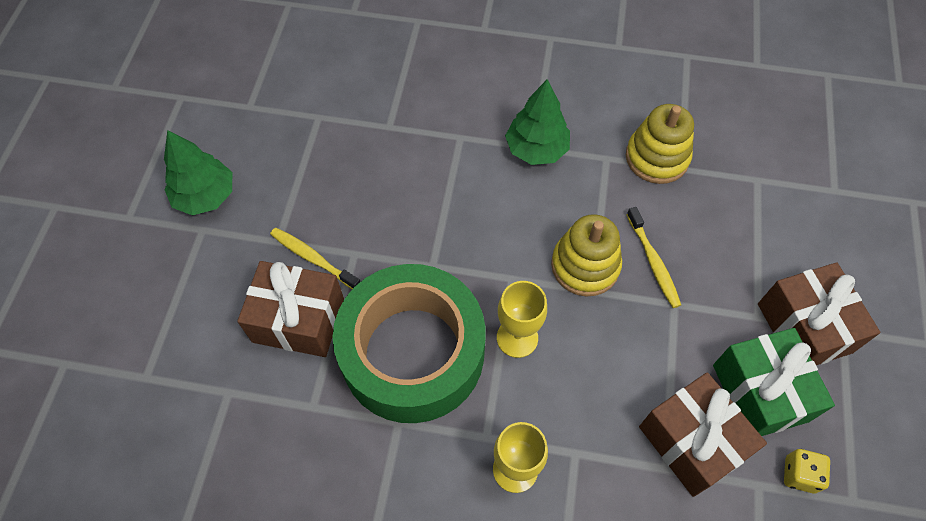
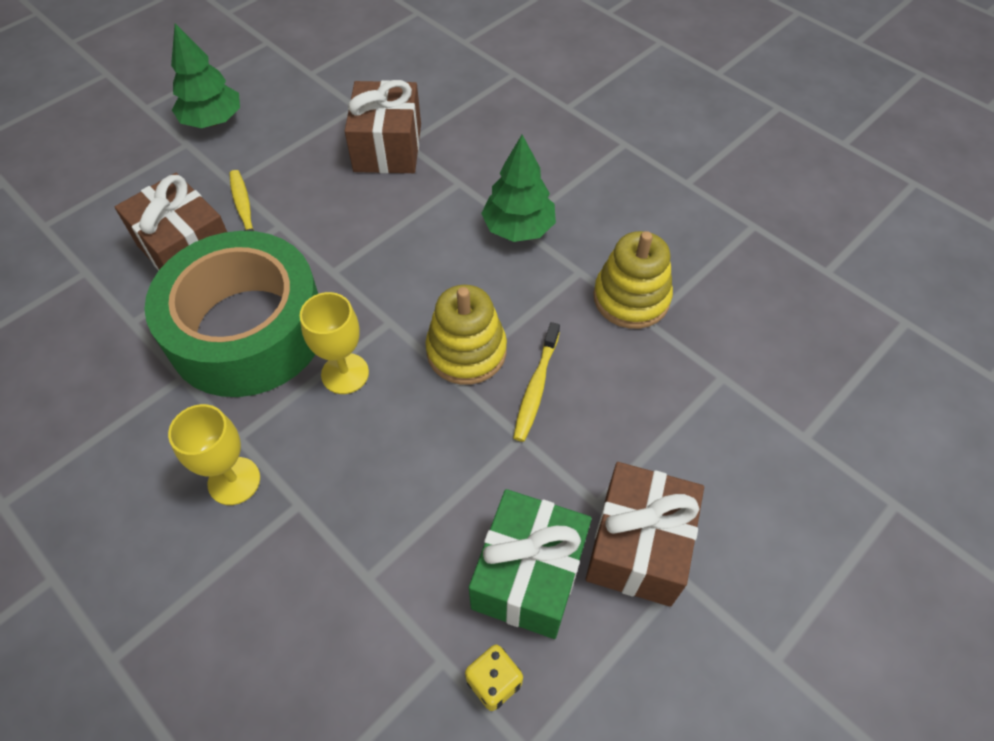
camera: 35 degrees right, 5 degrees down
(691, 442) = (414, 571): brown gift -> brown gift (387, 147)

